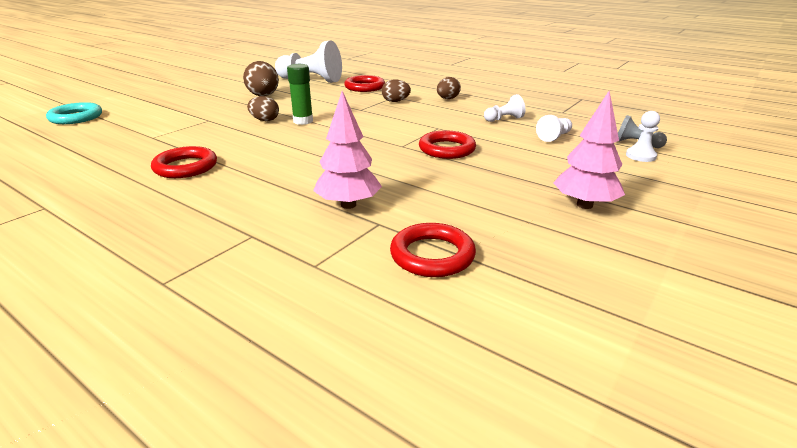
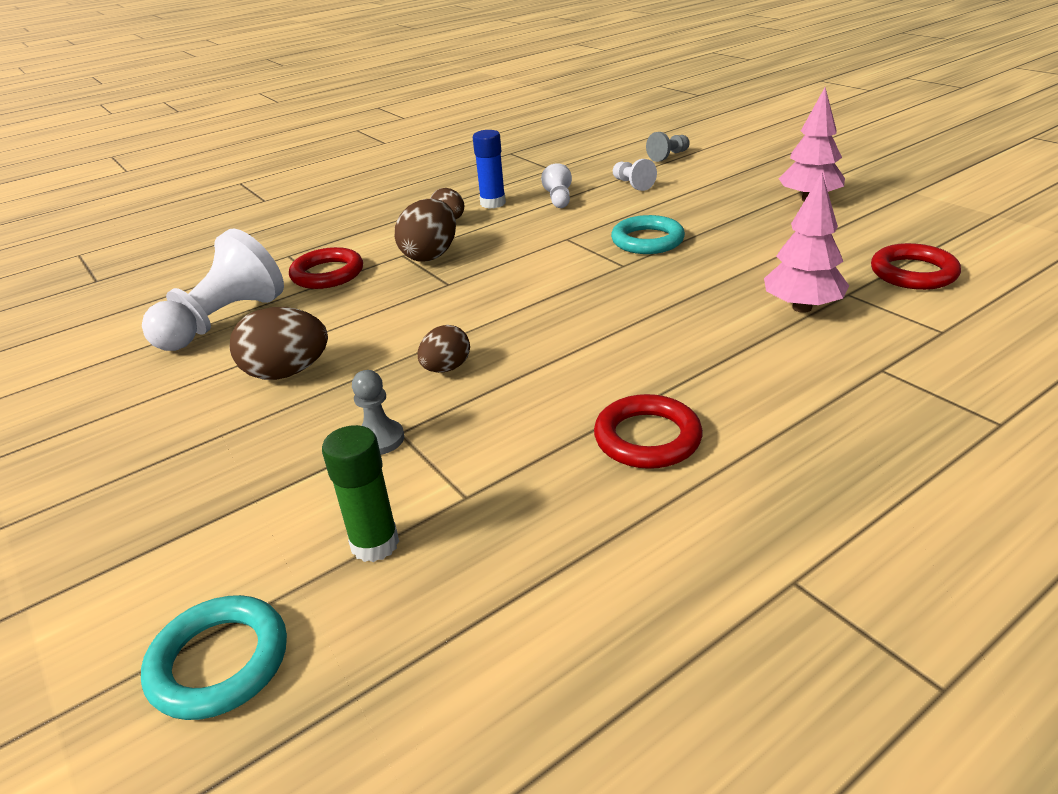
camera: 70 degrees left, 5 degrees up
(203, 117) = (379, 439): none -> grey pawn
(303, 121) = (476, 332): green glue stick -> green glue stick (375, 544)
(395, 101) = (430, 255): brown egg -> brown egg, size x1.59
(447, 149) = (647, 240): red ring -> turquoise ring
(482, 105) = (493, 203): none -> blue glue stick
(640, 156) = (701, 160): white pawn -> none

